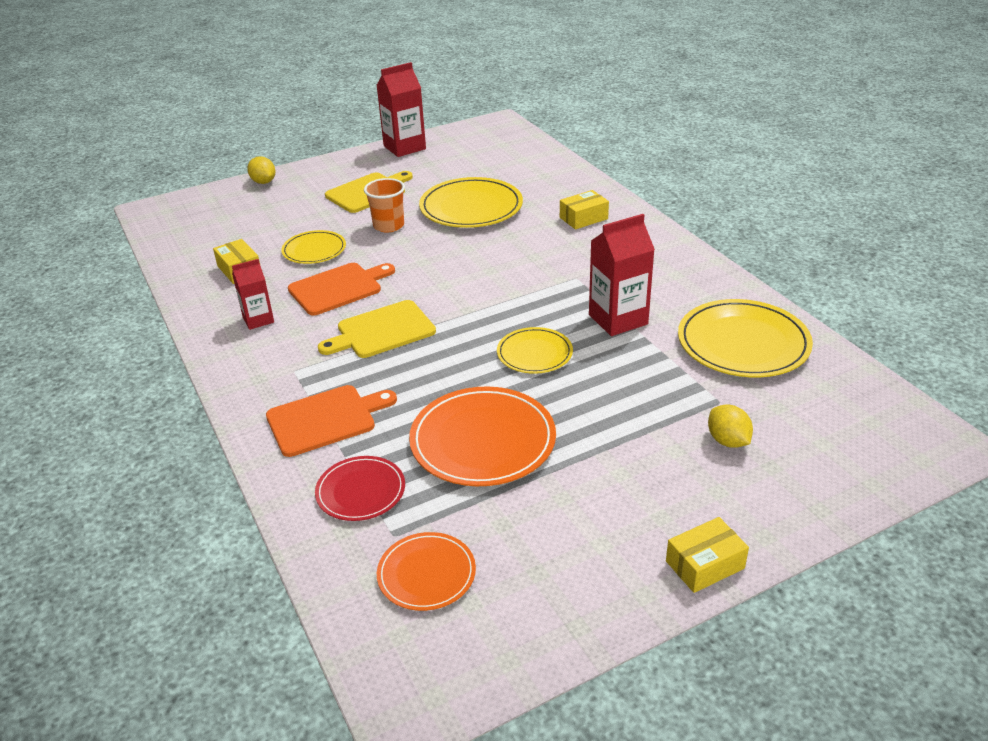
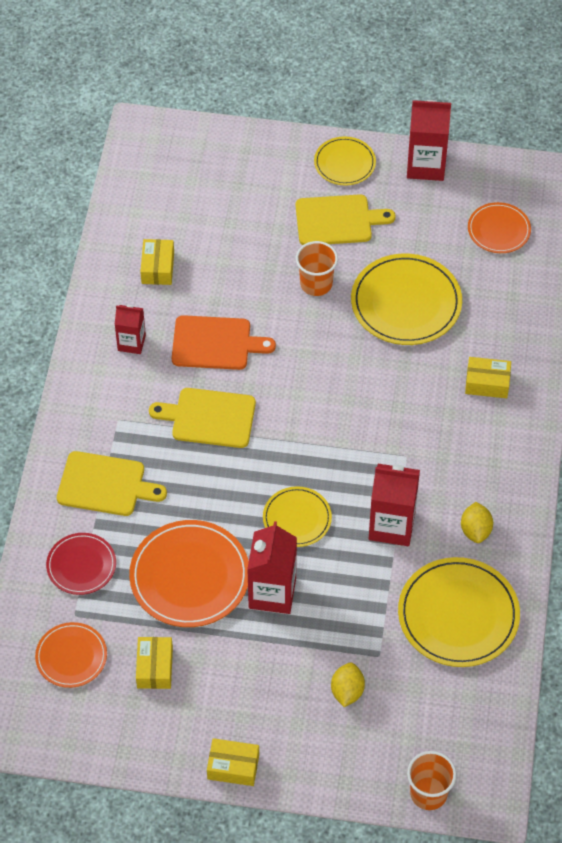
camera: 35 degrees right, 20 degrees up
(263, 182) = (260, 144): yellow lemon -> yellow lemon (475, 530)
(314, 250) = (232, 279): yellow plate -> yellow plate (344, 163)
(325, 419) = (105, 485): orange cutting board -> yellow cutting board
(493, 153) = (499, 230): none -> orange plate
(528, 530) = (154, 667): none -> yellow box
(574, 411) = (272, 593): none -> red carton
(896, 471) = (428, 793): none -> orange cup

